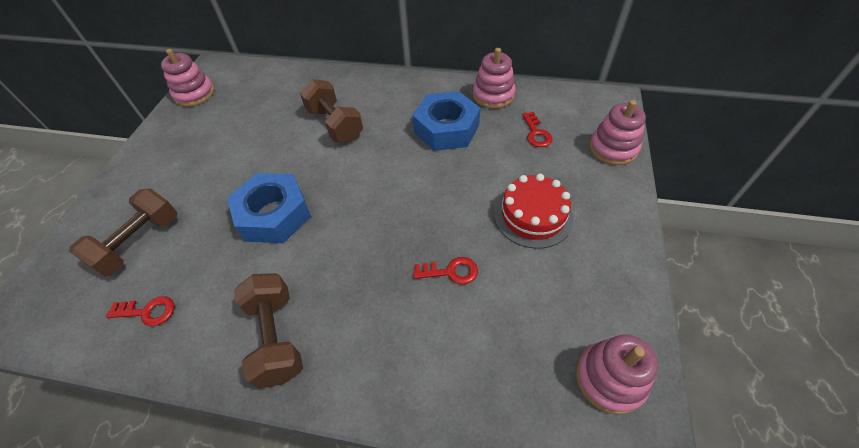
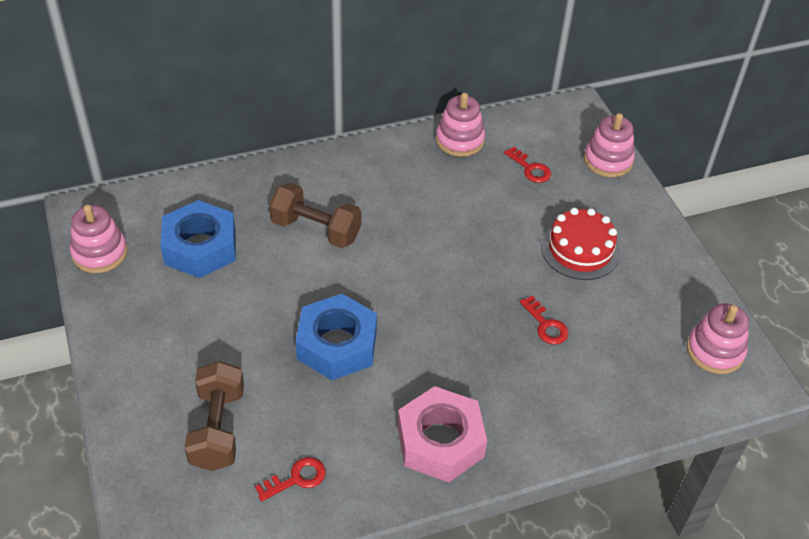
camera: 35 degrees left, 5 degrees down
(276, 337) = (440, 441): brown dumbbell -> pink nut
(446, 129) = (439, 193): blue nut -> blue nut (200, 247)
(451, 271) = (546, 325): red key -> red key turned 90 degrees clockwise

